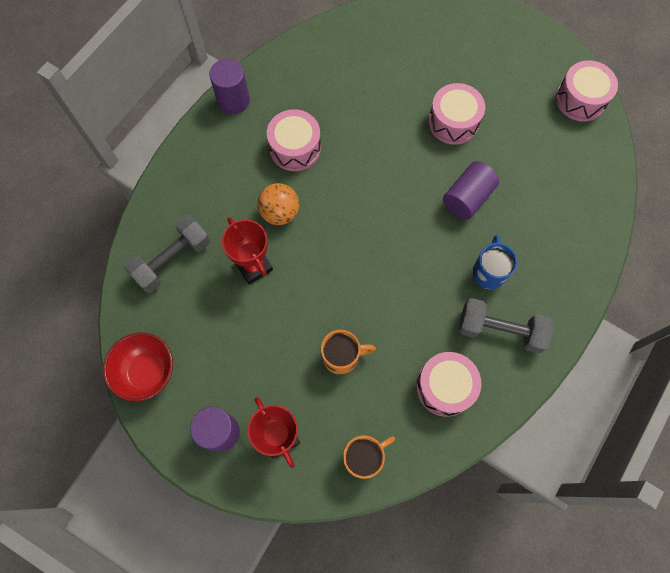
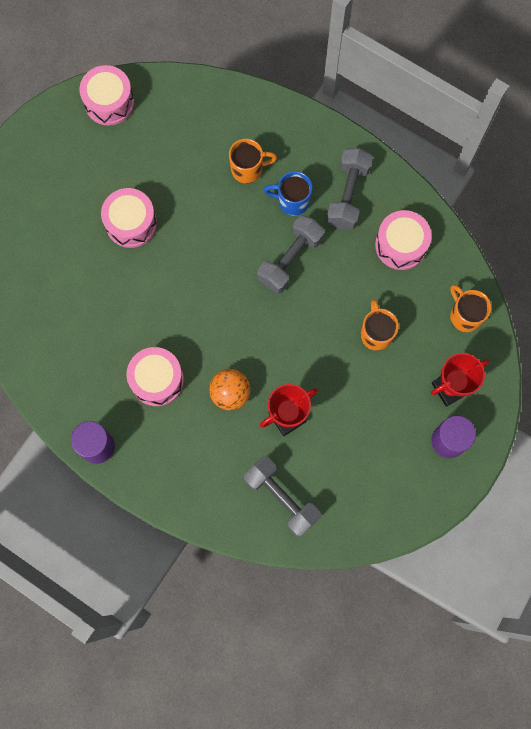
camera: 90 degrees left, 5 degrees up
(147, 372) = (395, 512): red bowl -> none
(422, 269) = (290, 259): none -> grey dumbbell
(467, 198) = (216, 215): purple cylinder -> none
(521, 228) = (248, 169): none -> orange mug

